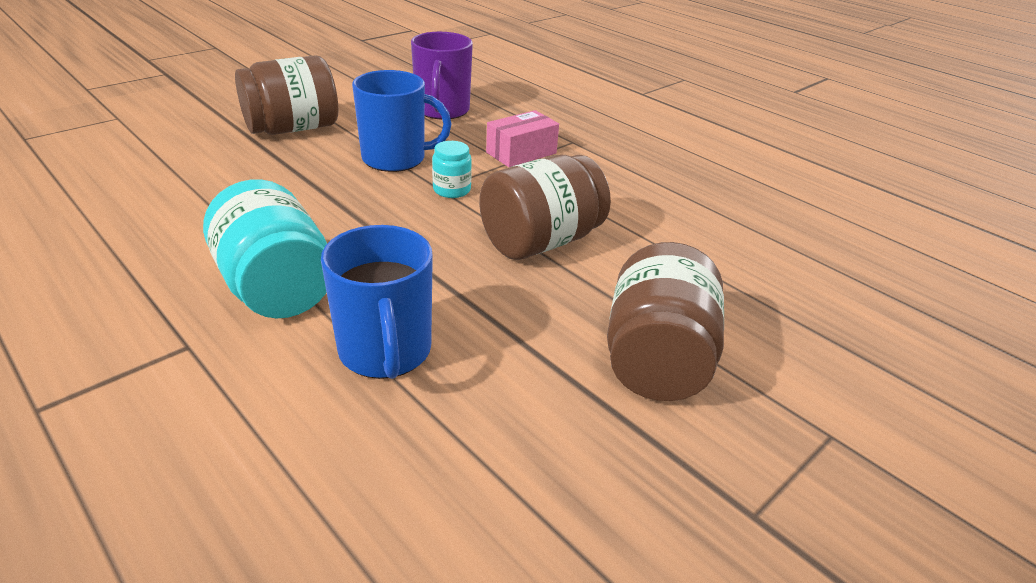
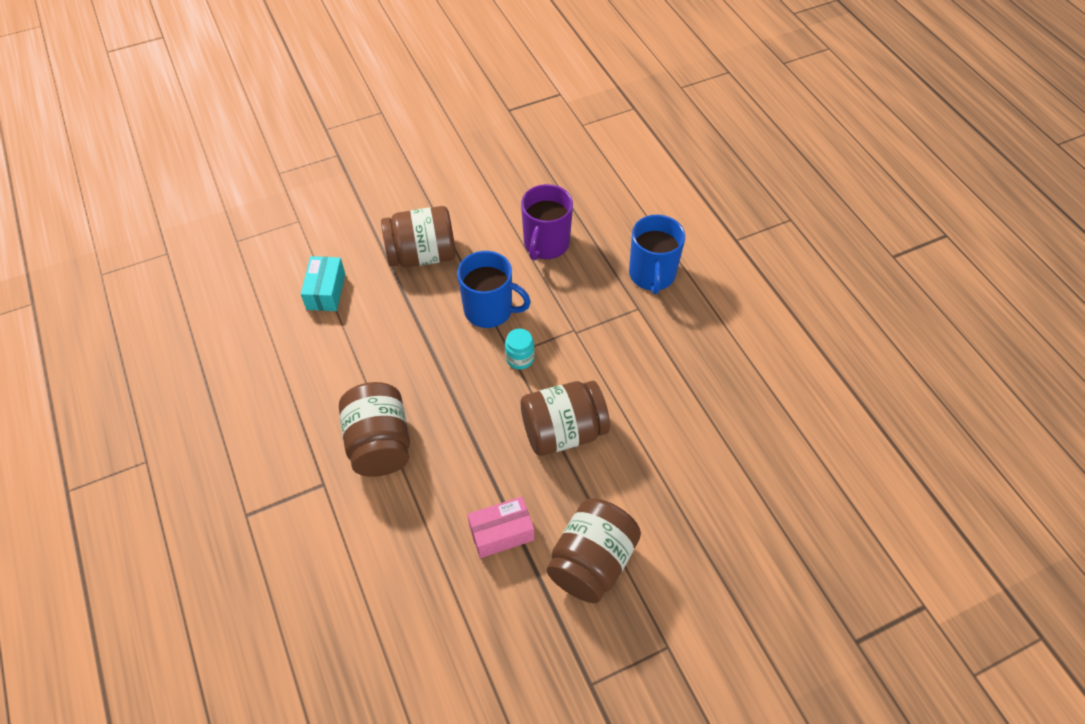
camera: 20 degrees right, 20 degrees up
(164, 165) = (326, 291): none -> turquoise box
(276, 288) = (379, 443): turquoise jar -> brown jar
(385, 352) = (431, 515): blue mug -> blue mug (652, 275)
(521, 153) = (589, 318): pink box -> pink box (501, 533)

